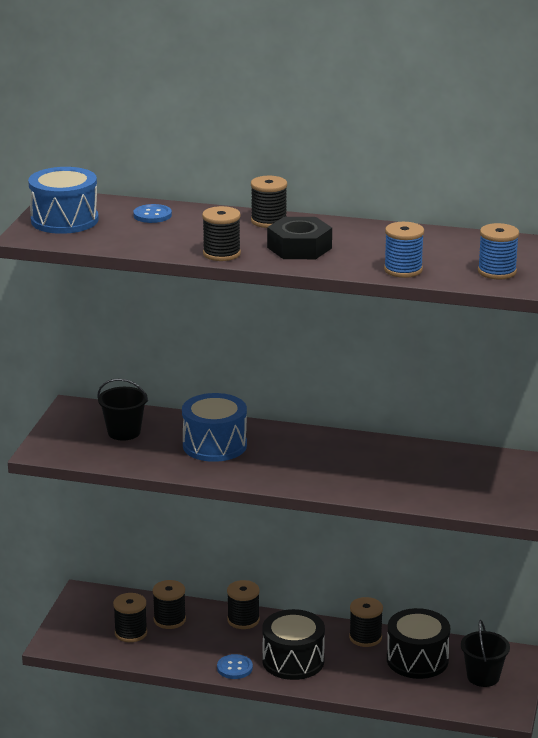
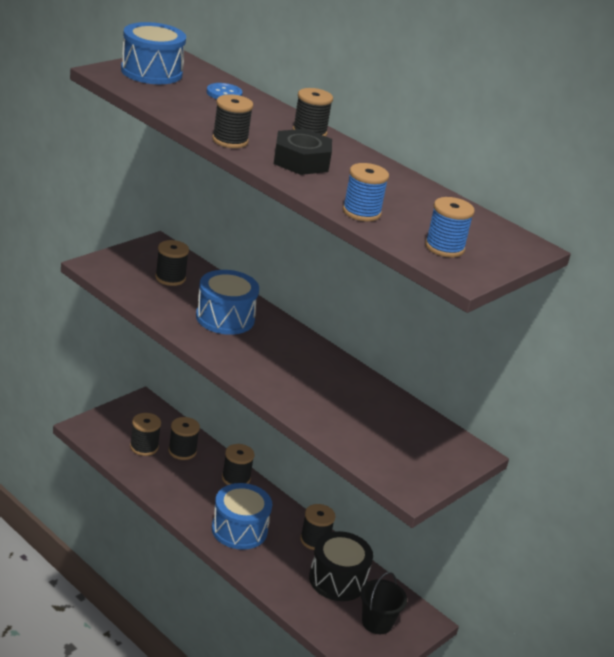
camera: 25 degrees right, 5 degrees up
(124, 432) = (170, 278): black bucket -> black spool
(234, 668) = (189, 512): blue button -> none
(293, 661) = (239, 529): black drum -> blue drum

